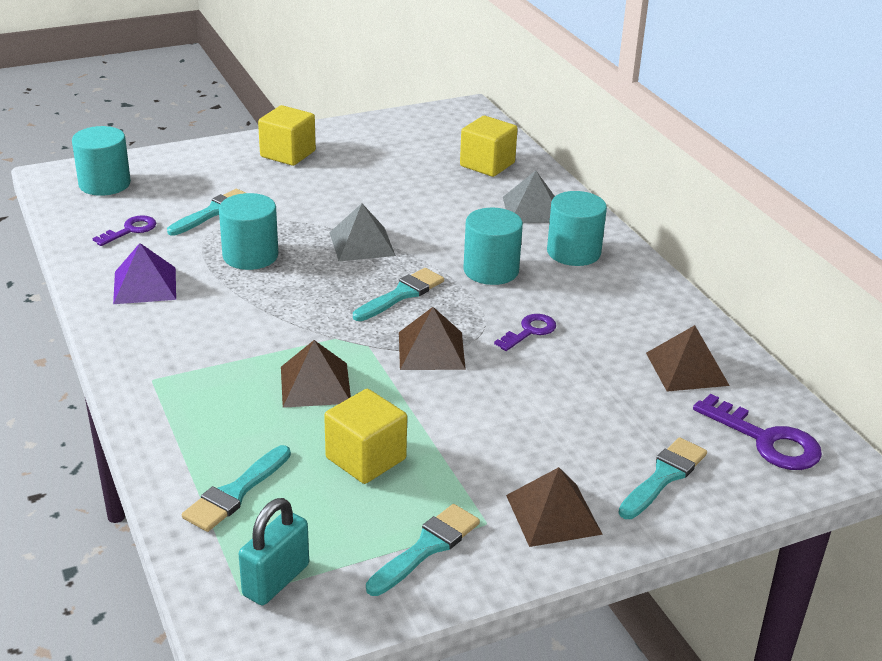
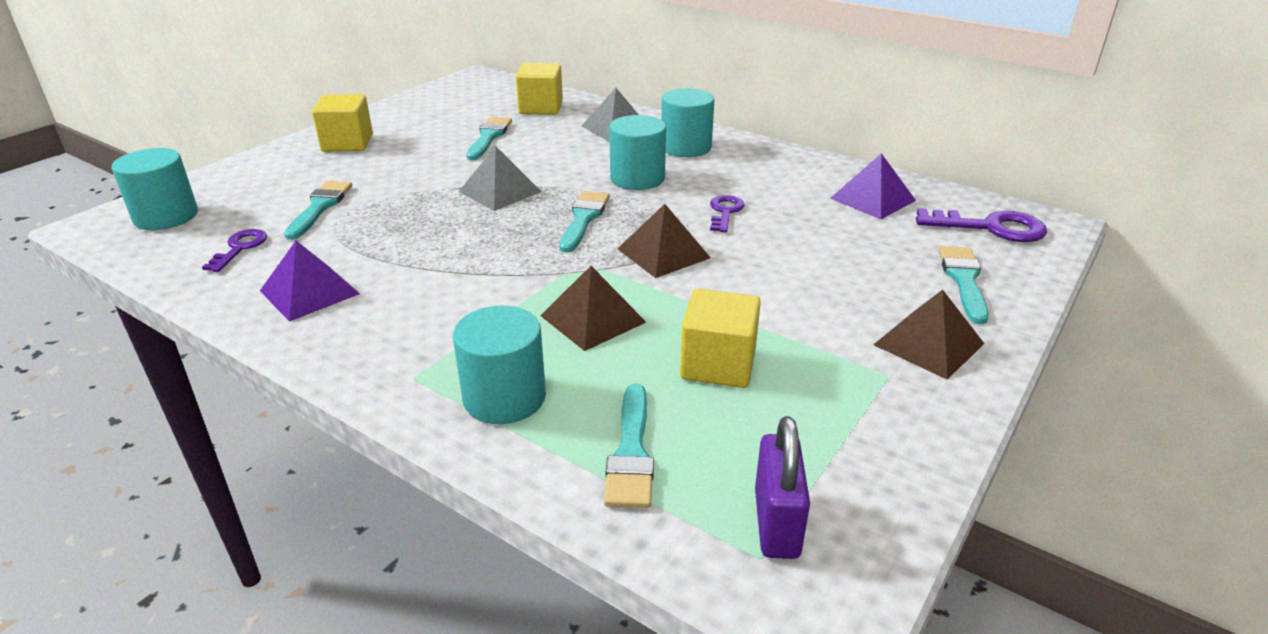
camera: 30 degrees left, 0 degrees up
(250, 256) = (400, 232): turquoise cylinder -> turquoise cylinder (504, 397)
(276, 580) = (776, 523): turquoise padlock -> purple padlock
(426, 548) = (870, 421): turquoise brush -> turquoise brush (489, 137)
(687, 368) = (872, 199): brown pyramid -> purple pyramid

